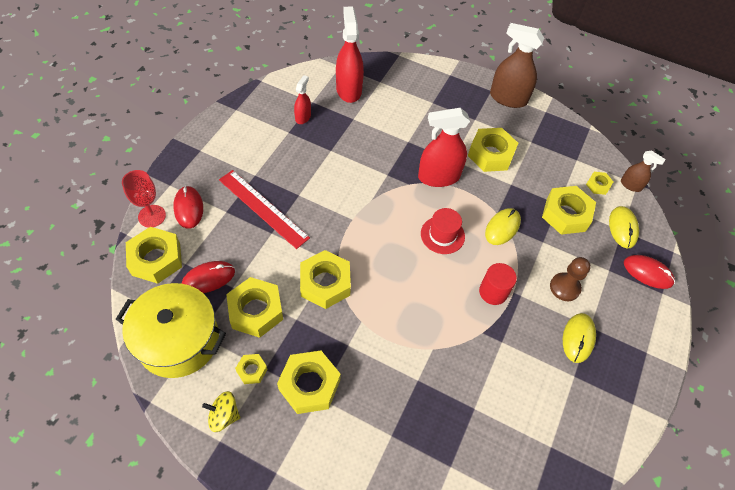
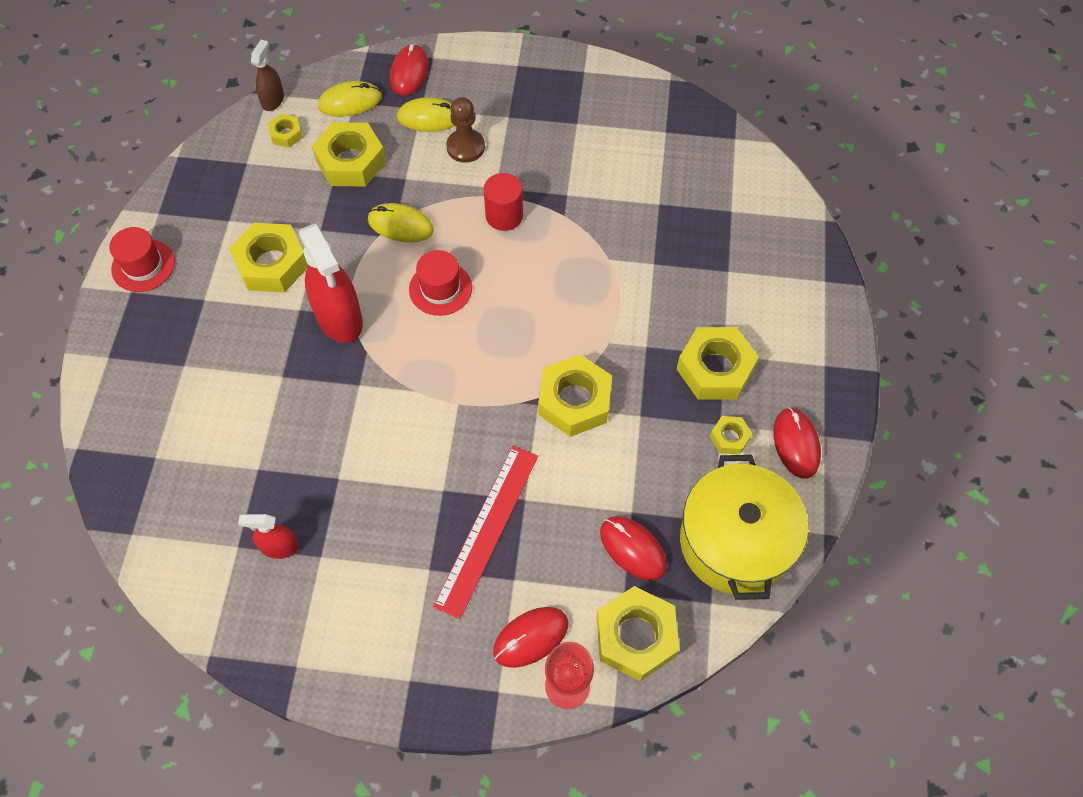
camera: 105 degrees left, 5 degrees up
(224, 416) = (796, 444): yellow spinning top -> red mouse
(256, 311) = (651, 467): yellow nut -> none
(349, 90) = (190, 499): red spray bottle -> none
(508, 98) = (143, 265): brown spray bottle -> red hat
(578, 338) = (528, 126): yellow mouse -> yellow mouse (429, 117)

